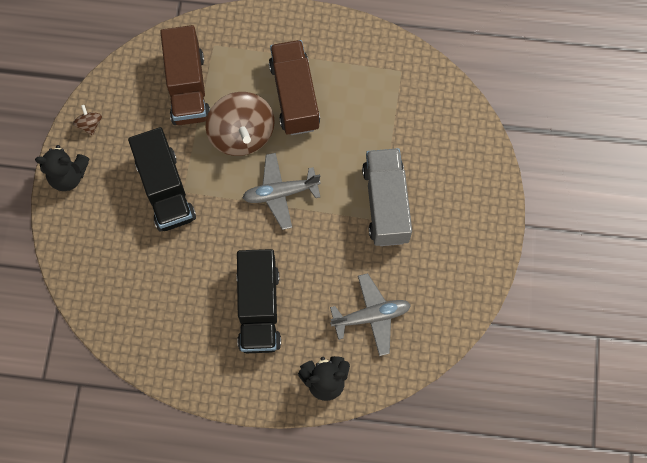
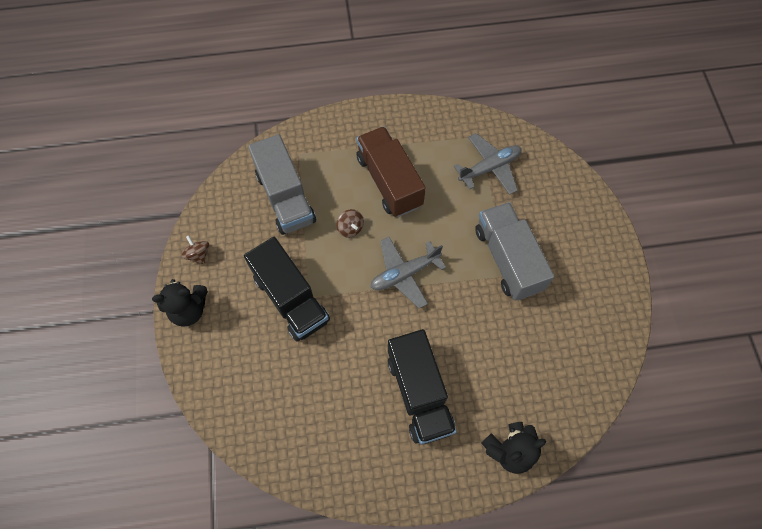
camera: 15 degrees left, 5 degrees down
(188, 88) = (285, 198): brown truck -> grey truck
(242, 134) = (350, 228): brown spinning top -> brown spinning top, size x0.43
(371, 316) = (532, 371): grey plane -> grey plane (489, 168)

